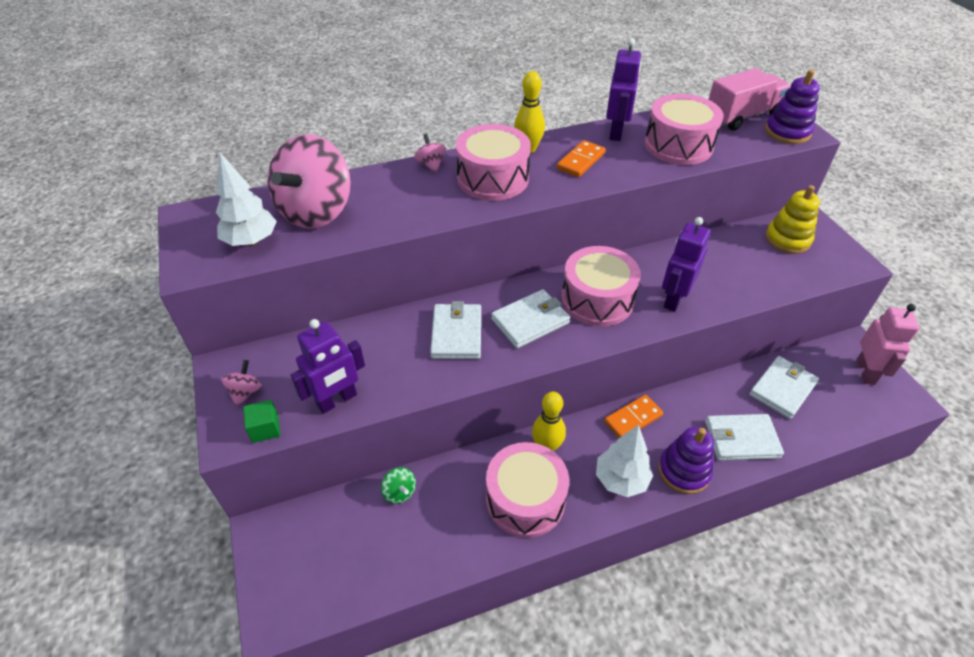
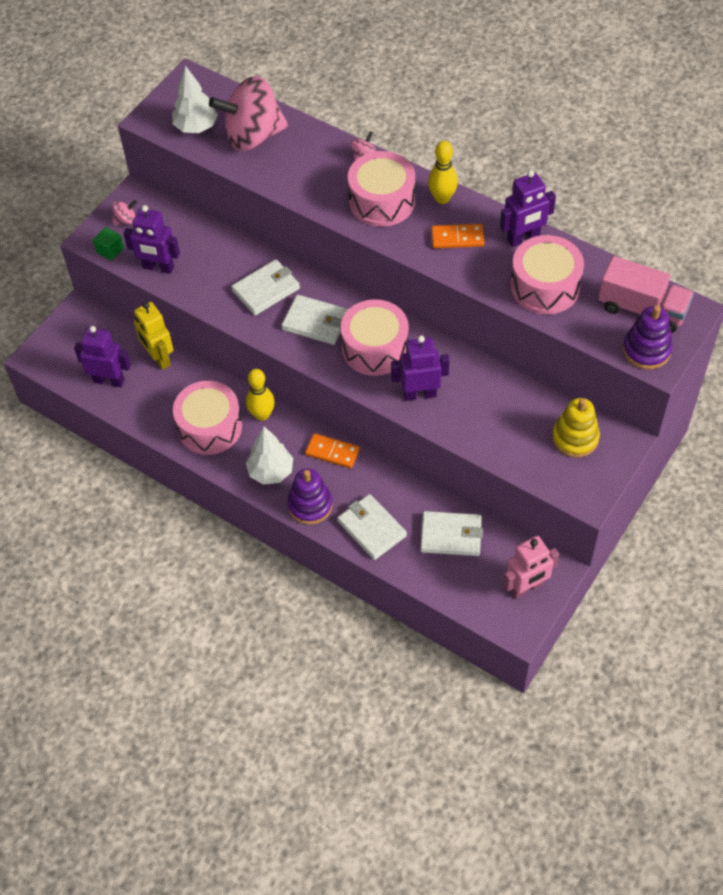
camera: 55 degrees right, 10 degrees up
(382, 559) = (109, 380): none -> purple robot
(399, 492) = (159, 358): green spinning top -> yellow robot

